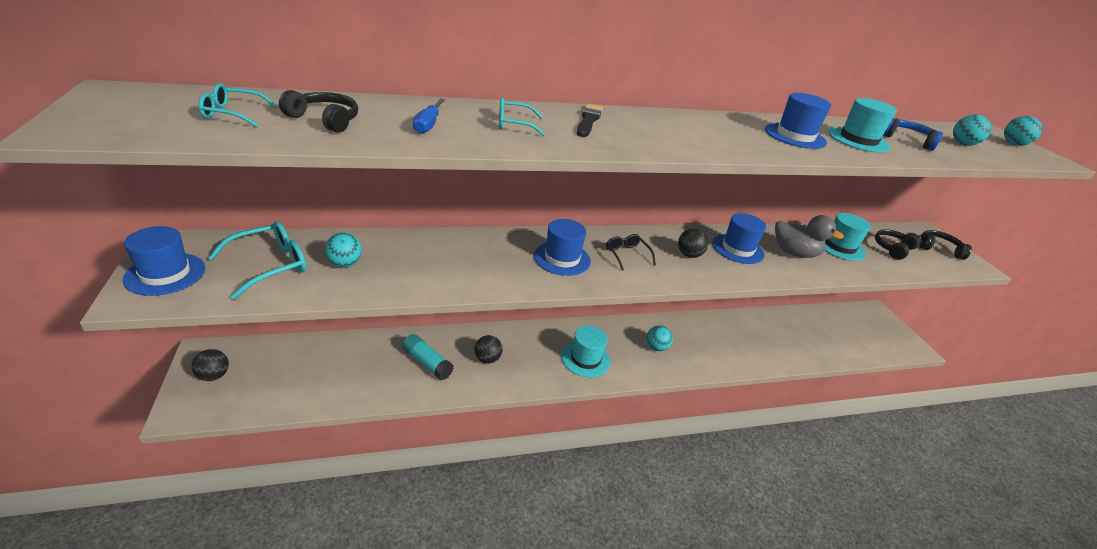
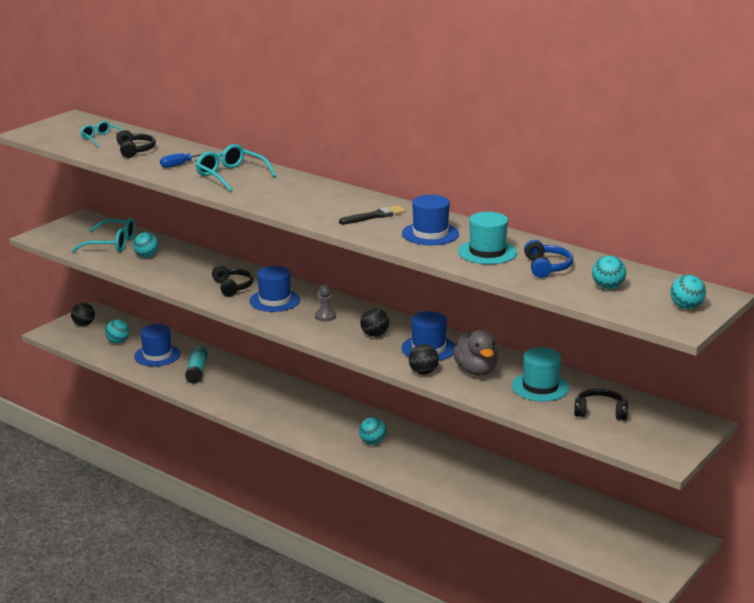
camera: 55 degrees right, 10 degrees down
(165, 274) = (64, 231): blue hat -> blue hat (157, 355)
(292, 375) = (118, 342): none -> turquoise ball
(487, 359) = (236, 387): black ball -> black ball (423, 372)
(514, 124) = (231, 176): turquoise glasses -> turquoise glasses, size x1.63
(585, 359) = (302, 420): turquoise hat -> none
(588, 120) = (288, 185): black brush -> black brush (374, 216)
(627, 255) = (325, 316): black glasses -> grey pawn
(938, 249) = (662, 435): black headphones -> black headphones (232, 287)

